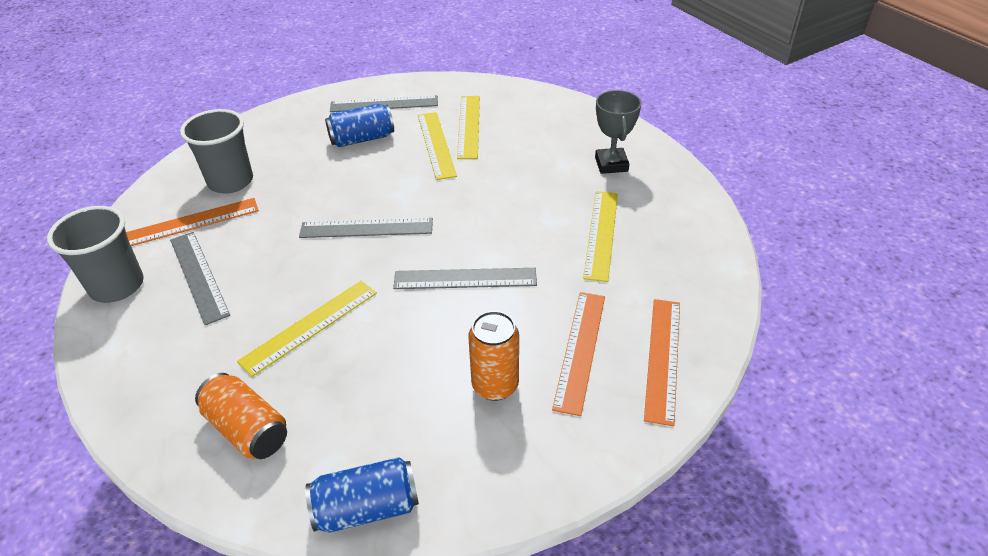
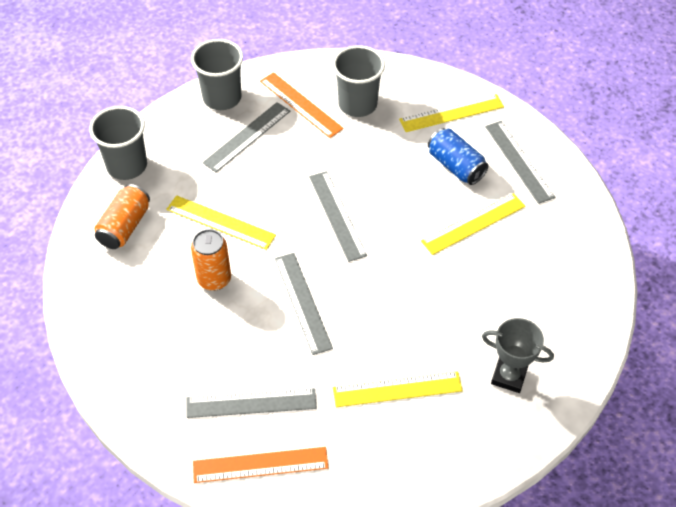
camera: 70 degrees right, 10 degrees up
(143, 407) = (127, 166): none -> grey cup
(366, 508) = (83, 313): blue can -> none
(468, 126) = (516, 239): yellow ruler -> yellow ruler (451, 113)
(495, 385) = (199, 355): orange can -> orange can (214, 279)
(580, 350) = (251, 403): orange ruler -> grey ruler
(611, 164) = (509, 376): grey trophy -> grey trophy turned 45 degrees clockwise

